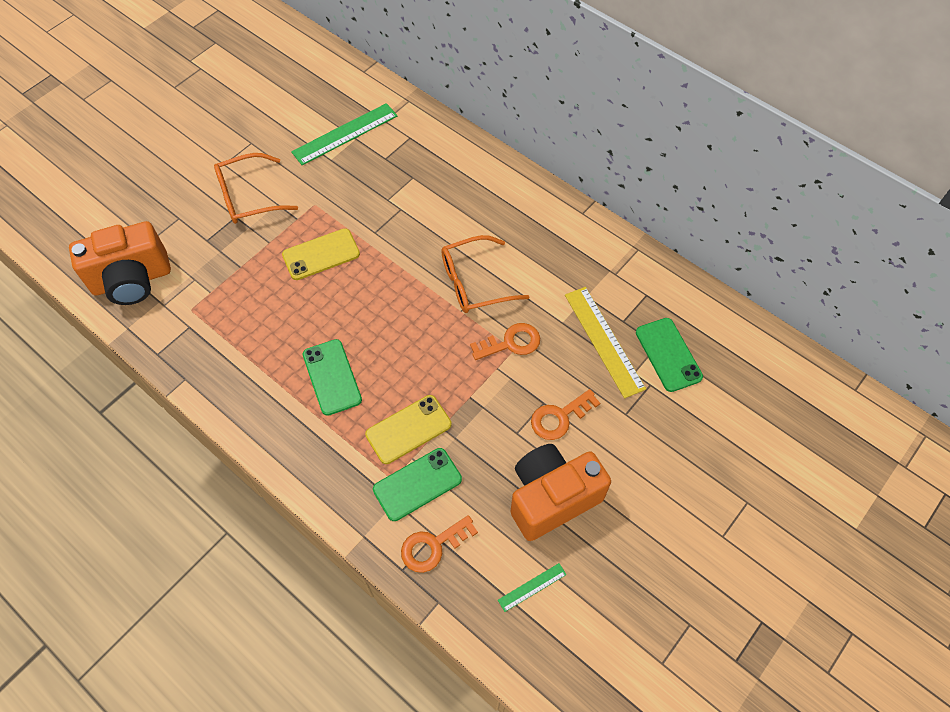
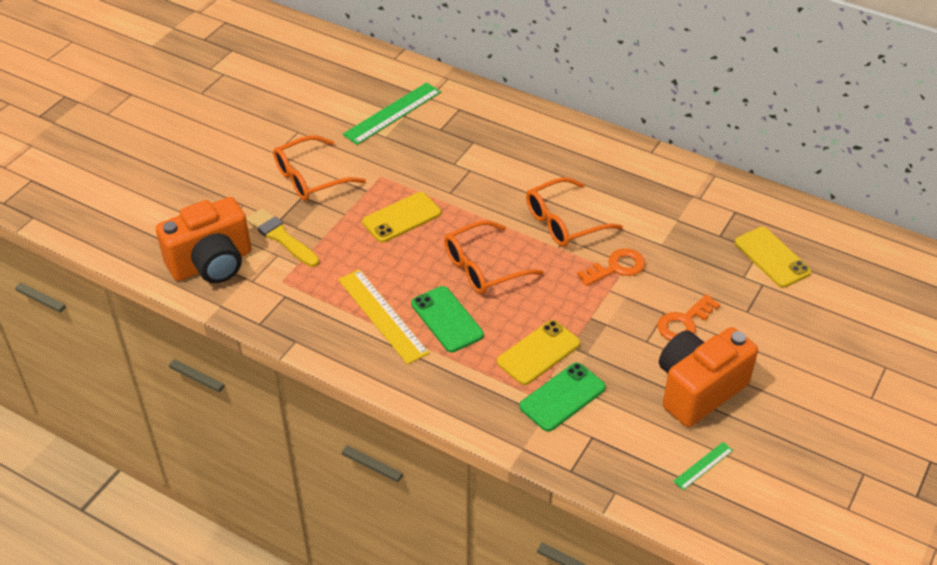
camera: 10 degrees left, 15 degrees down
(203, 260) = (281, 237): none -> yellow brush
(383, 323) = (483, 267): none -> orange glasses
(433, 546) = (595, 446): orange key -> none
(604, 341) = (706, 254): yellow ruler -> yellow ruler (382, 316)
(668, 354) = (772, 257): green phone -> yellow phone

